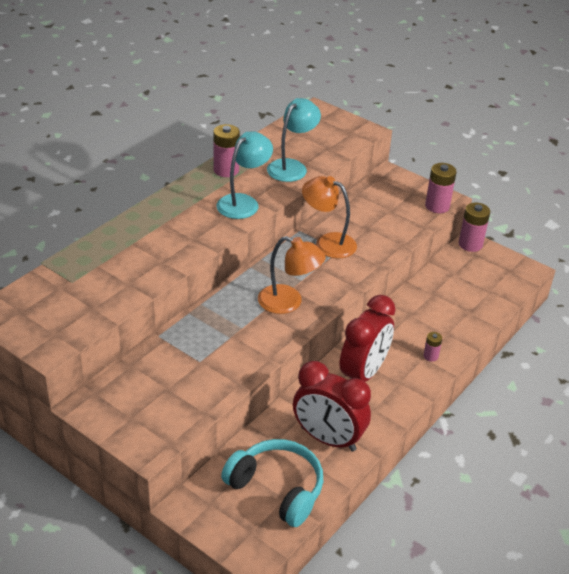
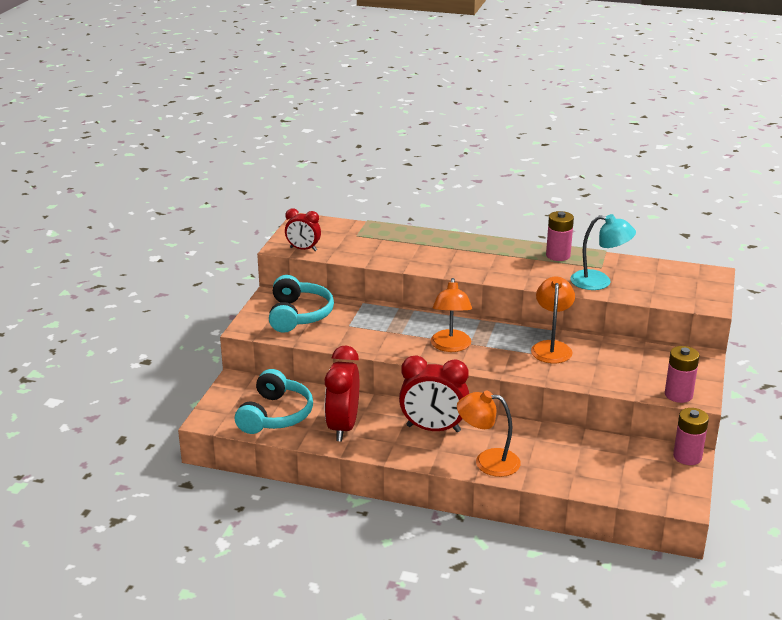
camera: 70 degrees right, 10 degrees down
(70, 333) = (303, 249): none -> red clock
(149, 395) = (298, 315): none -> turquoise headphones
(243, 202) = (520, 273): turquoise lamp -> none
(430, 356) = (487, 461): pink battery -> orange lamp

